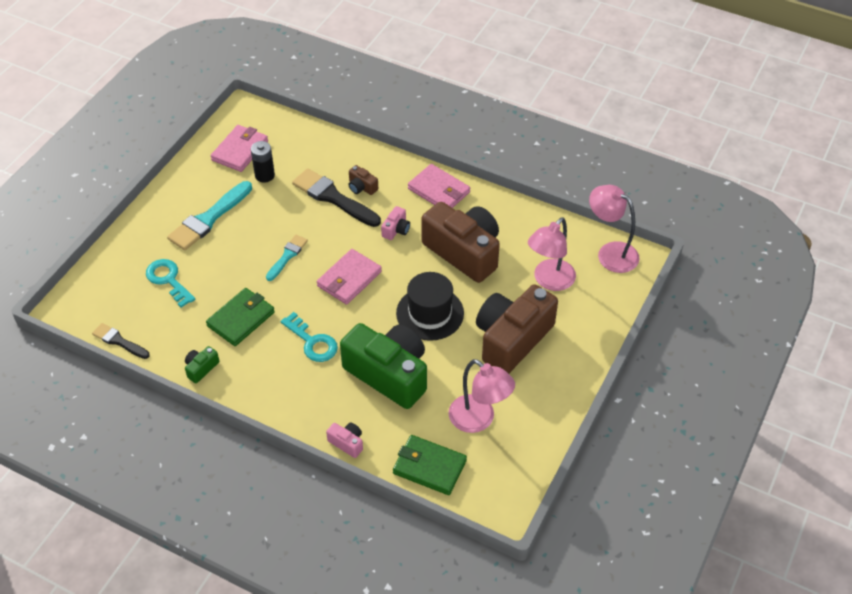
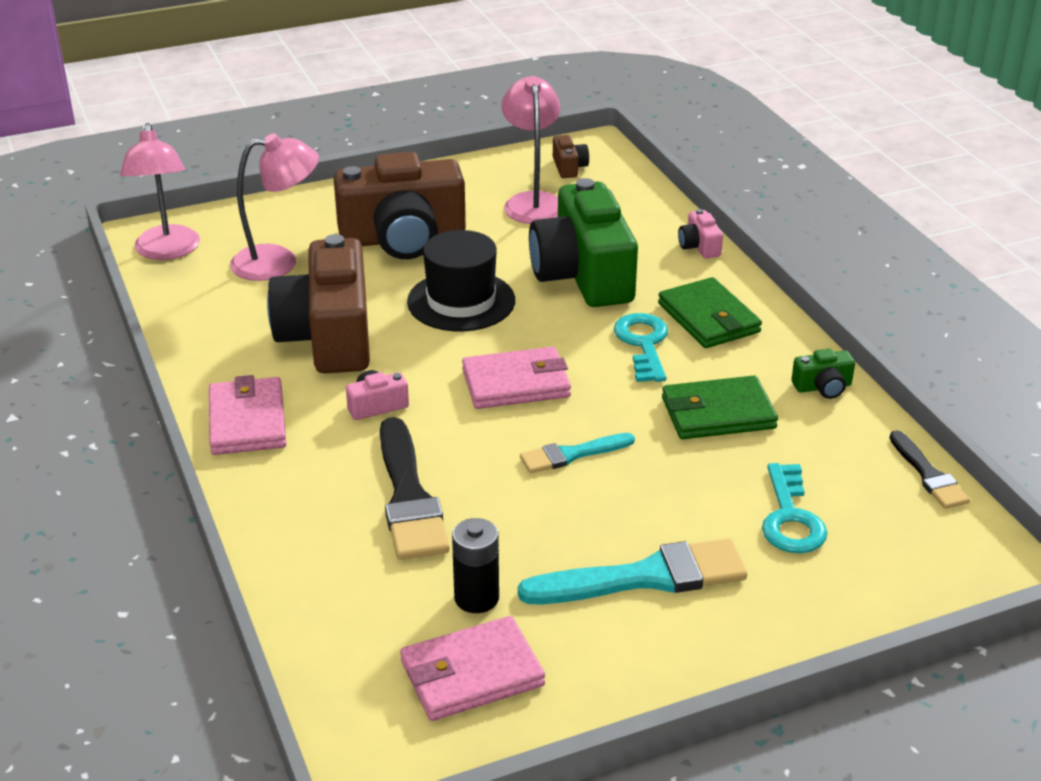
camera: 140 degrees left, 15 degrees down
(361, 187) = (346, 488): brown camera -> brown camera (569, 167)
(429, 467) = (630, 196): green wallet -> green wallet (708, 318)

